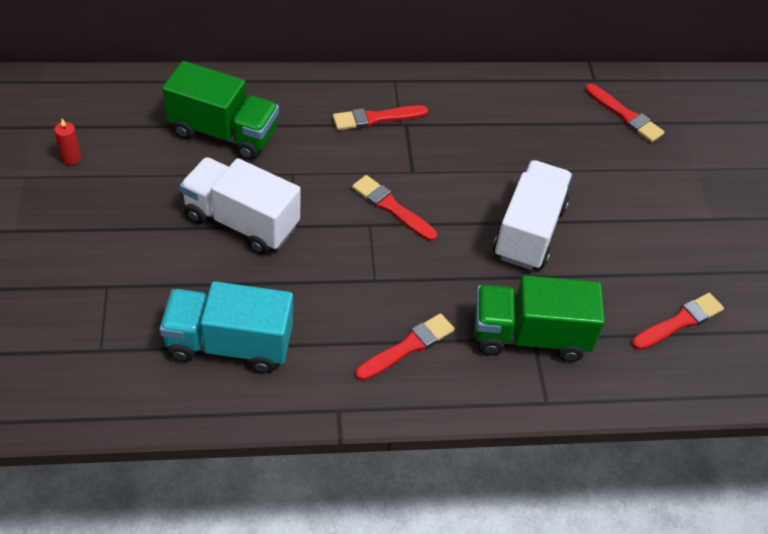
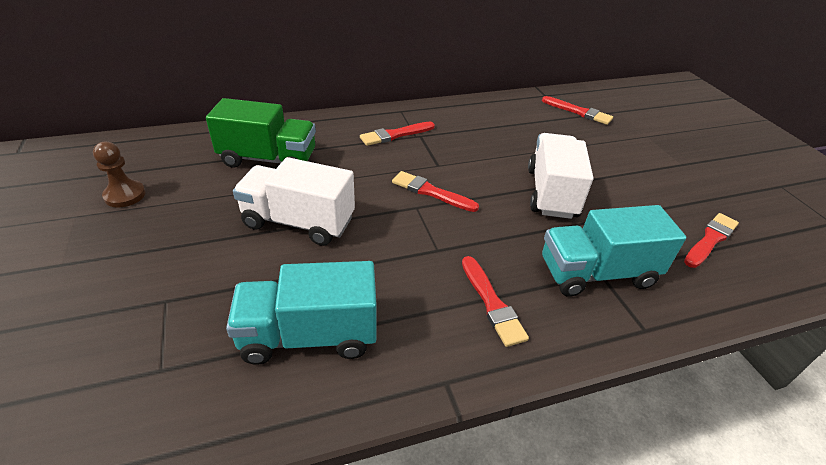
camera: 10 degrees left, 10 degrees down
(71, 158) = (125, 195): red candle -> brown pawn
(408, 347) = (492, 303): red brush -> red brush turned 120 degrees clockwise
(529, 336) = (597, 273): green truck -> turquoise truck

